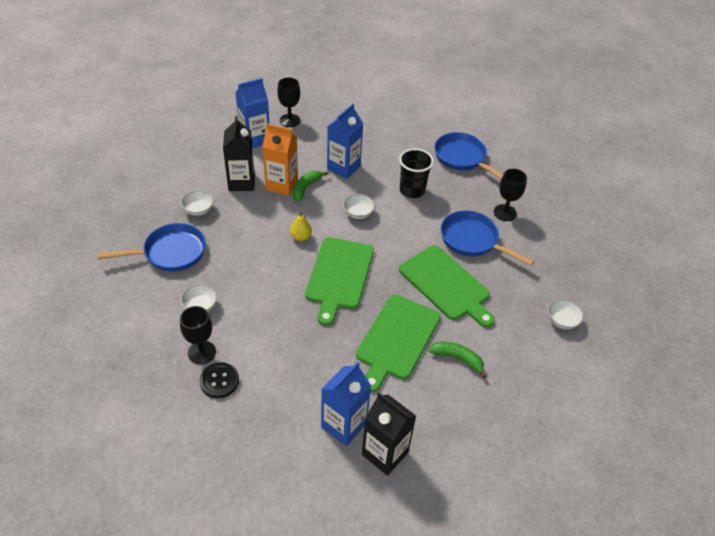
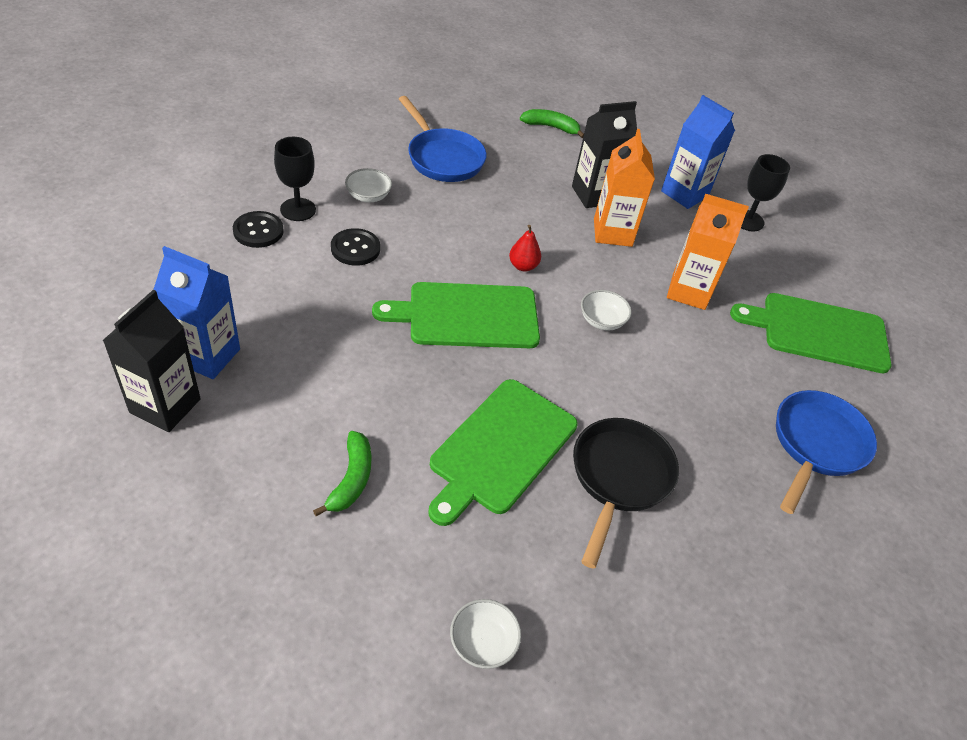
camera: 70 degrees right, 0 degrees up
(198, 210) = (524, 167): white bowl -> none
(257, 324) = (355, 248): none -> black button
(301, 237) = (523, 266): yellow pear -> red pear
(306, 188) = (621, 257): green banana -> green banana (551, 127)
(343, 167) = (688, 291): blue carton -> orange carton
(397, 339) = (369, 396): green cutting board -> green cutting board (819, 332)
(412, 190) = (690, 381): black cup -> none
(472, 240) = (619, 478): blue pan -> black pan
(505, 213) = (715, 525): black goblet -> none

